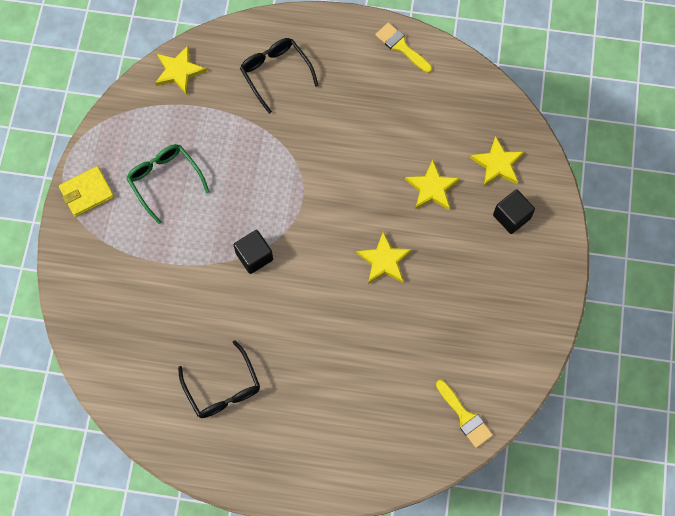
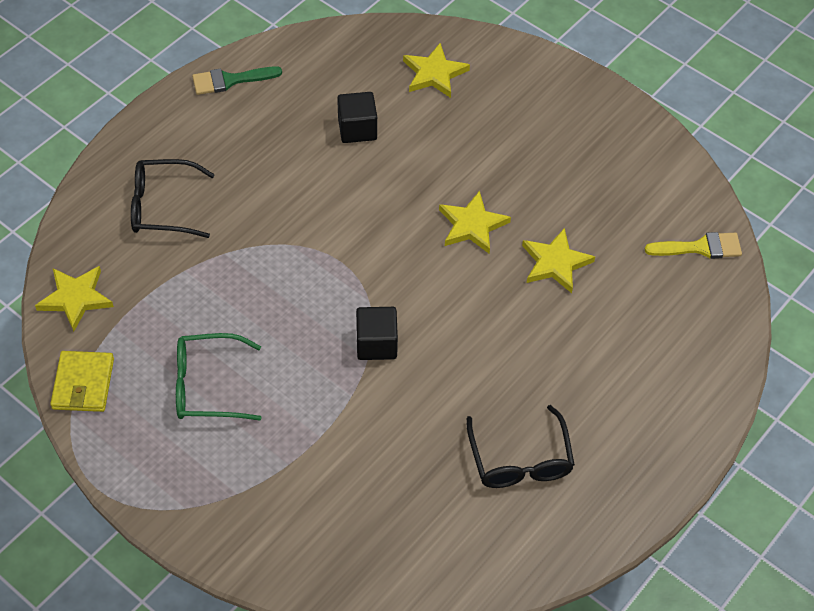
camera: 60 degrees left, 15 degrees down
(87, 193) = (155, 479): yellow wallet -> yellow wallet (83, 384)
(223, 388) = (520, 460): black glasses -> black glasses turned 75 degrees clockwise
(401, 46) = (230, 80): yellow brush -> green brush
(432, 188) = (419, 141): yellow star -> yellow star (555, 263)
(511, 217) = (502, 93): black cube -> black cube (357, 129)

